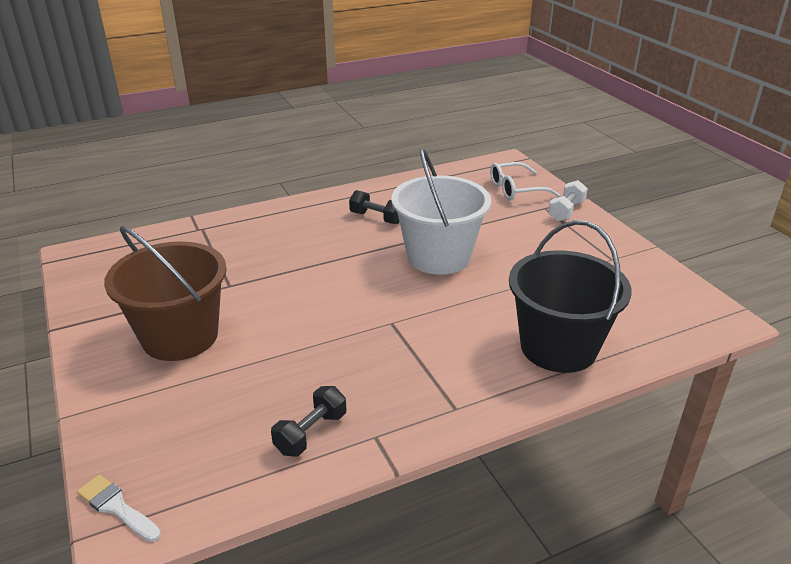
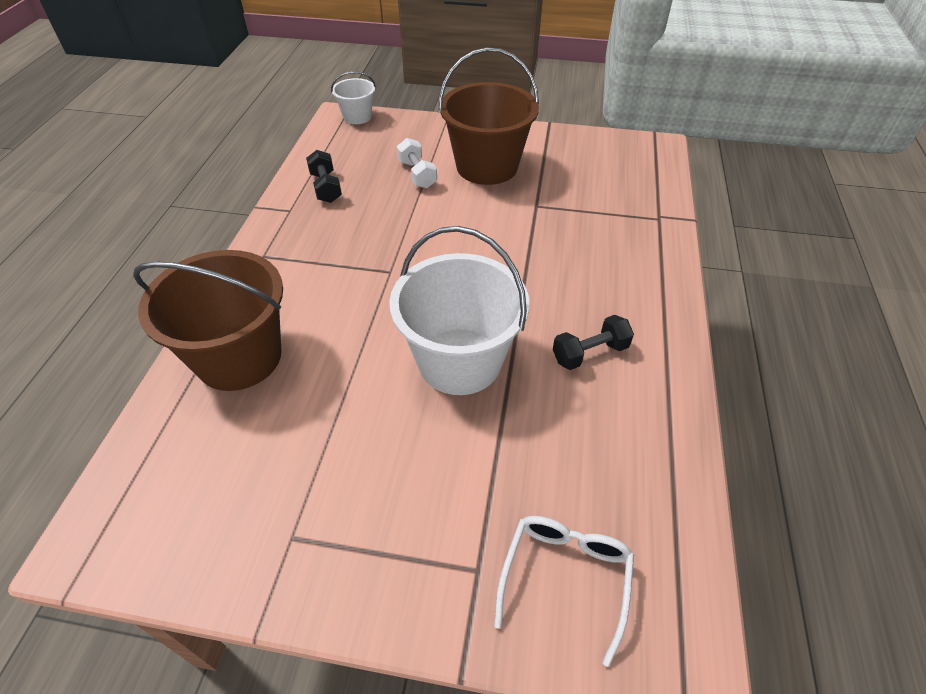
camera: 125 degrees right, 15 degrees up
(117, 507) = (357, 117): white brush -> white bucket
(558, 347) = (239, 357): black bucket -> brown bucket
(566, 211) = (444, 594): white dumbbell -> white dumbbell (417, 174)

